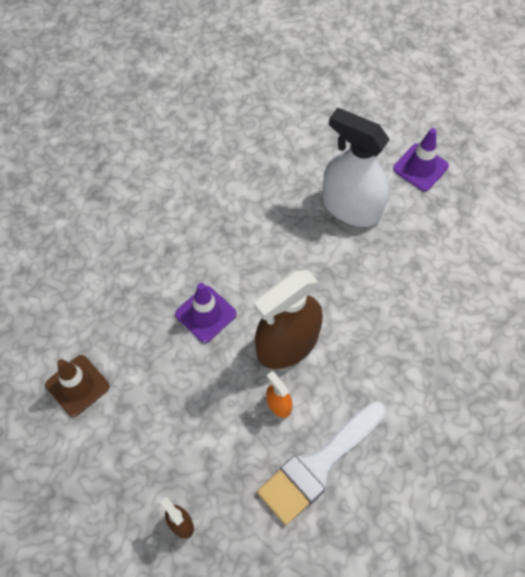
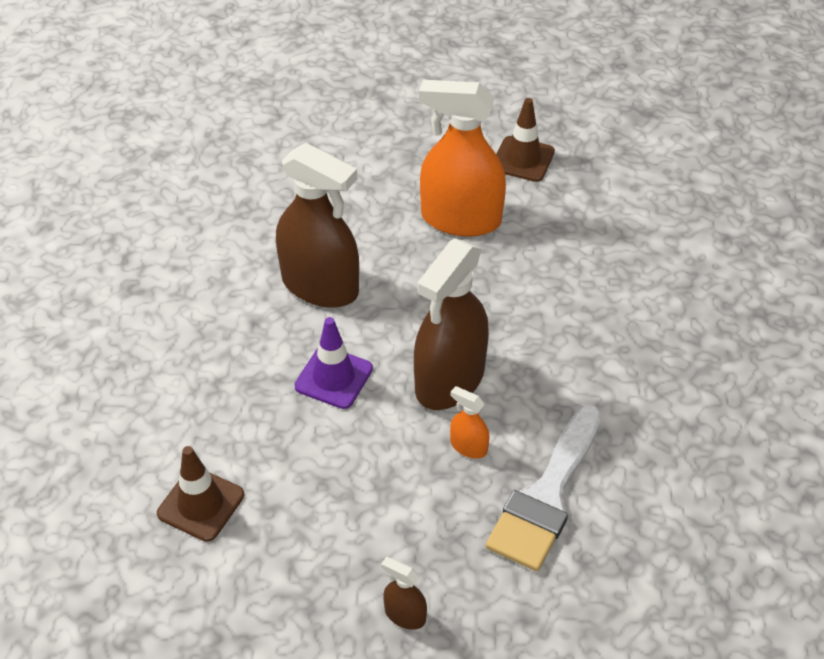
camera: 20 degrees left, 15 degrees down
(225, 233) = (320, 286): none -> brown spray bottle
(351, 207) = (461, 219): white spray bottle -> orange spray bottle
(420, 167) = (523, 159): purple traffic cone -> brown traffic cone

